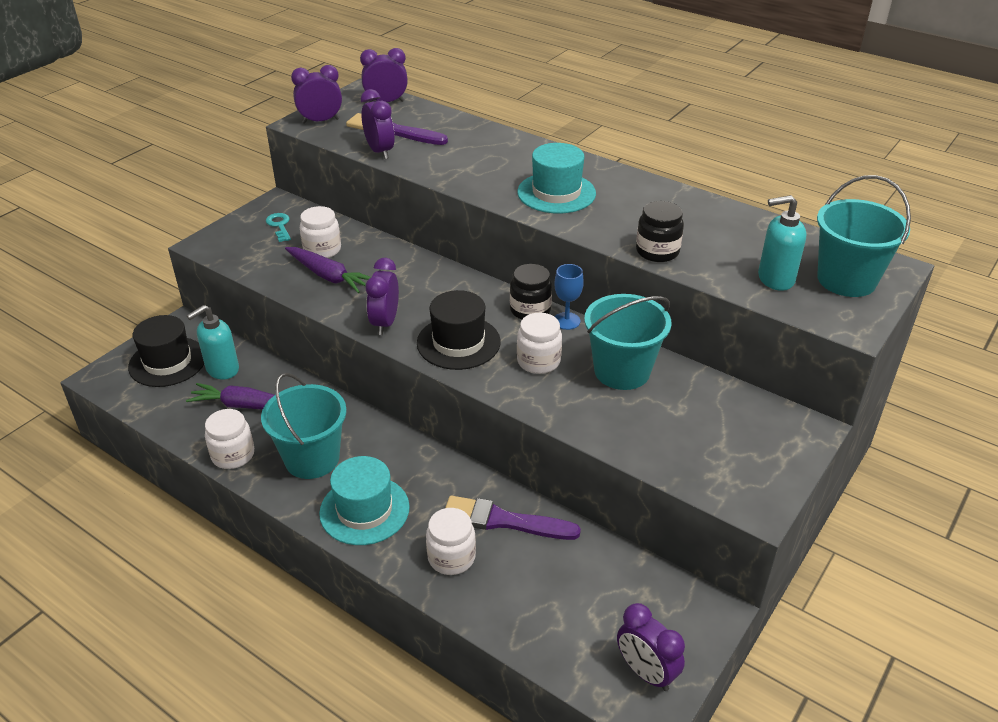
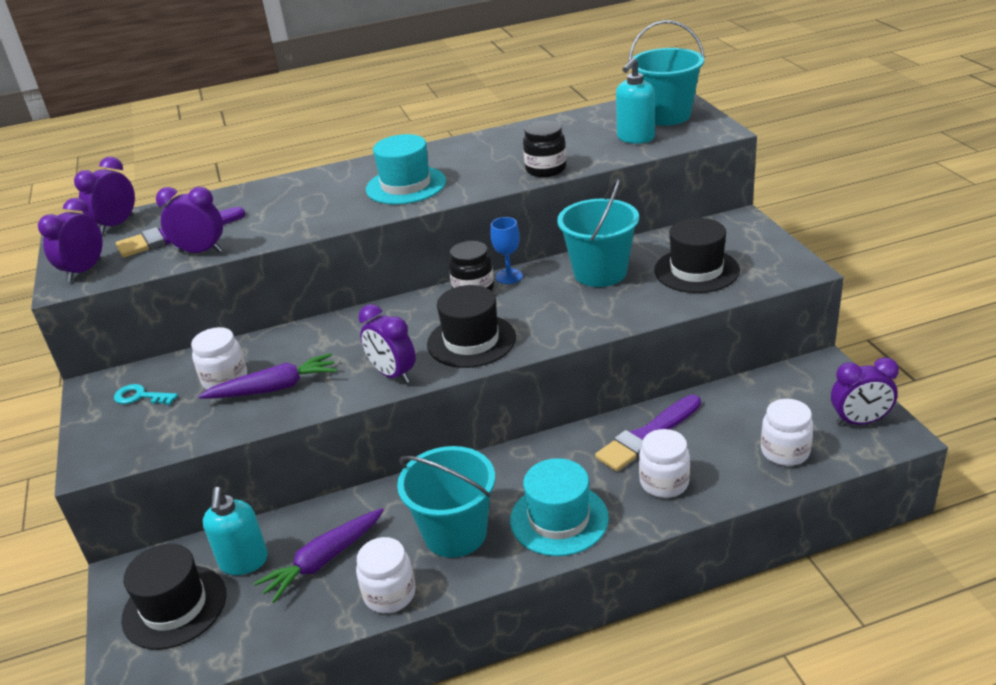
camera: 50 degrees left, 5 degrees down
(538, 361) = (544, 307): white jar -> white jar (785, 451)
(684, 432) = (696, 270): none -> black hat

